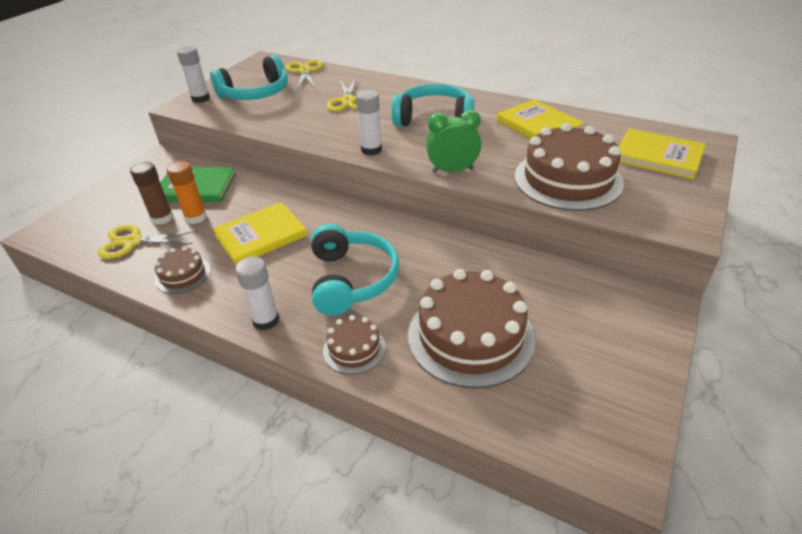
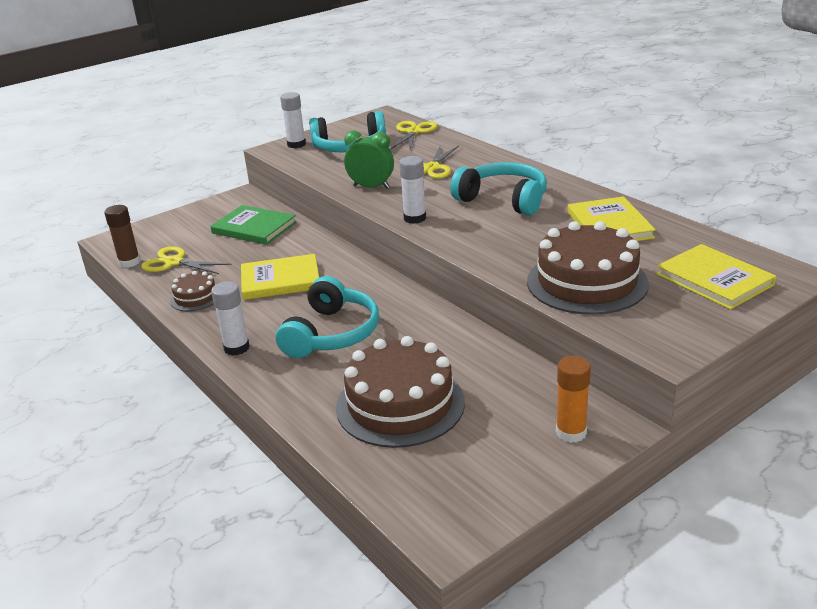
camera: 25 degrees right, 10 degrees down
(162, 218) = (209, 248): brown glue stick -> brown glue stick (129, 262)
(196, 217) = (237, 253): orange glue stick -> orange glue stick (571, 432)
(354, 349) = (292, 387): brown cake -> none
(452, 170) = (476, 251): green clock -> green clock (371, 187)

